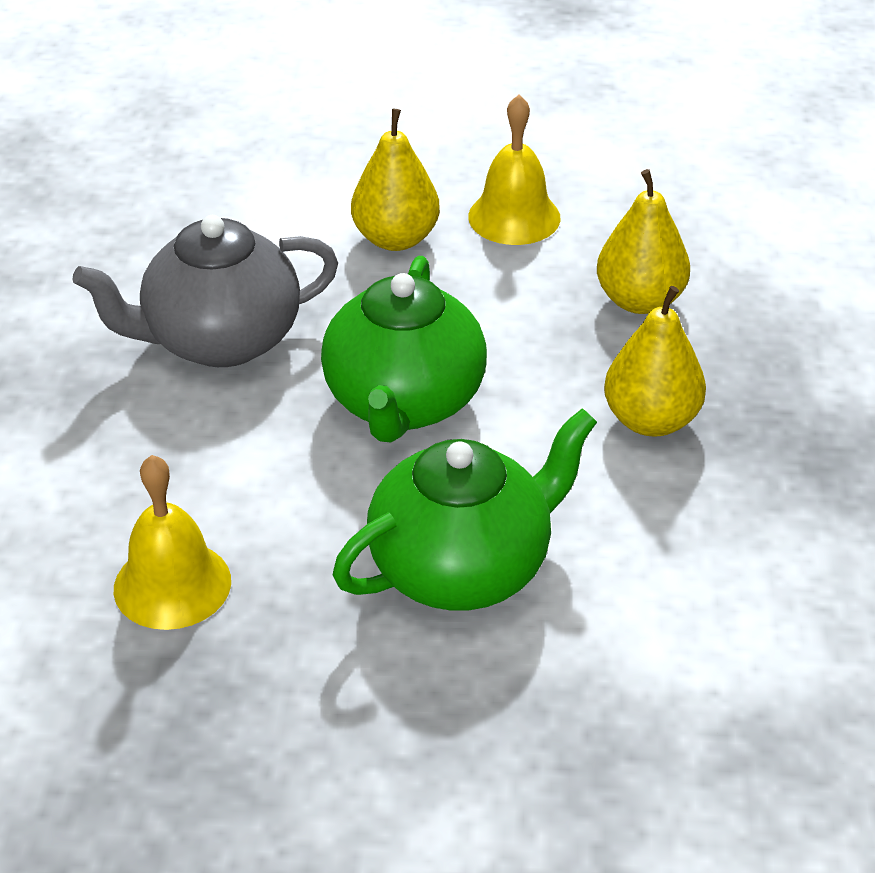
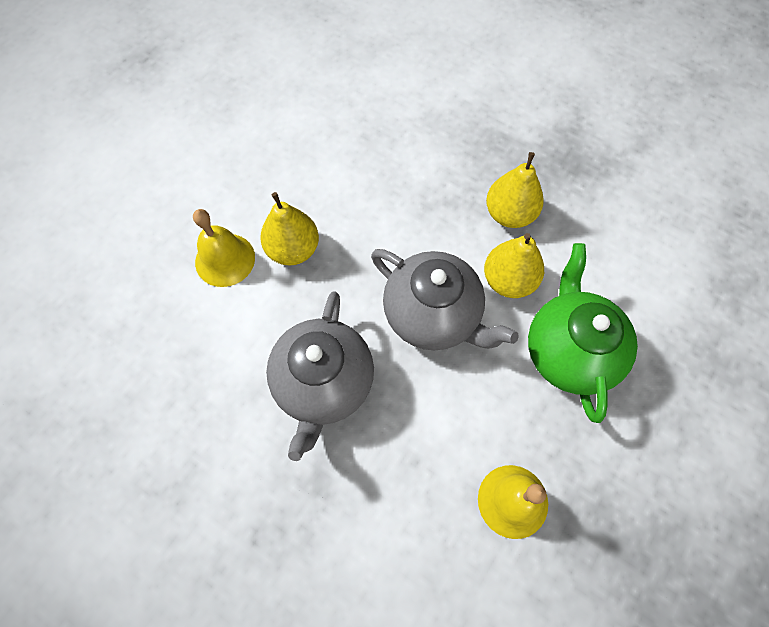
camera: 60 degrees left, 25 degrees up
(404, 403) = (433, 315): green teapot -> grey teapot
(514, 217) = (314, 184): yellow bell -> yellow bell (225, 259)
(640, 300) = (419, 168): yellow pear -> yellow pear (508, 280)

